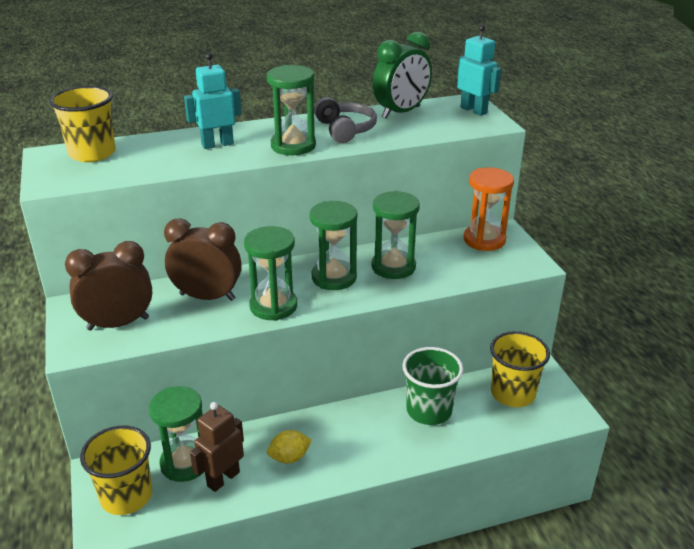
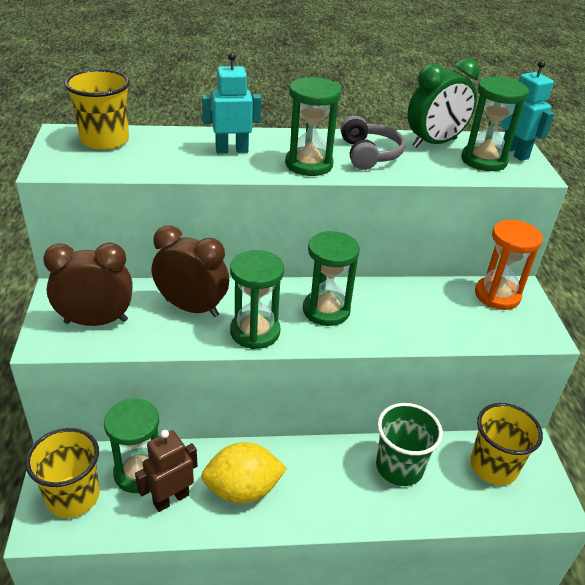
camera: 10 degrees right, 5 degrees up
(289, 457) = (243, 489): yellow lemon -> yellow lemon, size x1.74
(393, 267) = (391, 309): green hourglass -> green hourglass (484, 160)

